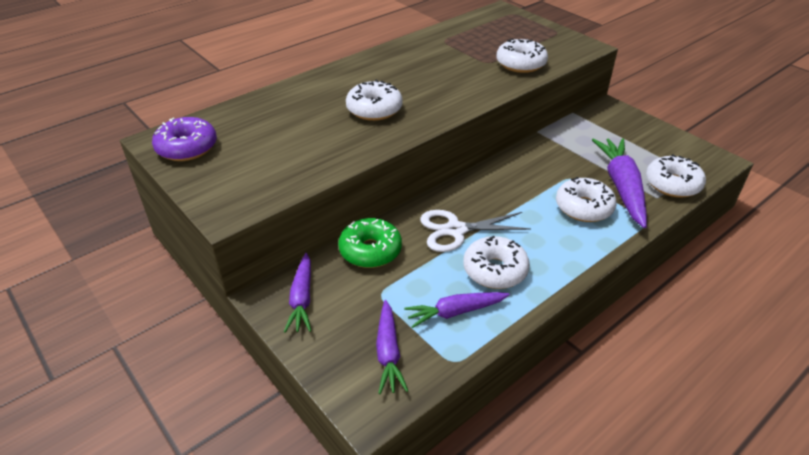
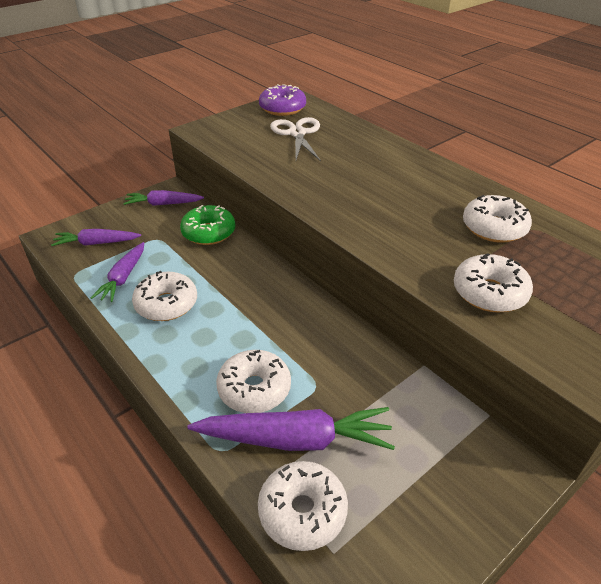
camera: 90 degrees right, 0 degrees up
(374, 109) = (348, 182): white donut -> white donut (494, 228)
(455, 230) = (228, 282): white scissors -> white scissors (297, 133)
(455, 312) = (123, 277): purple carrot -> purple carrot turned 150 degrees counterclockwise

